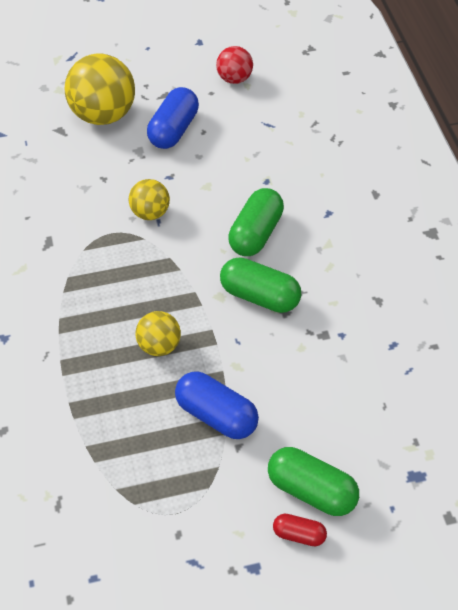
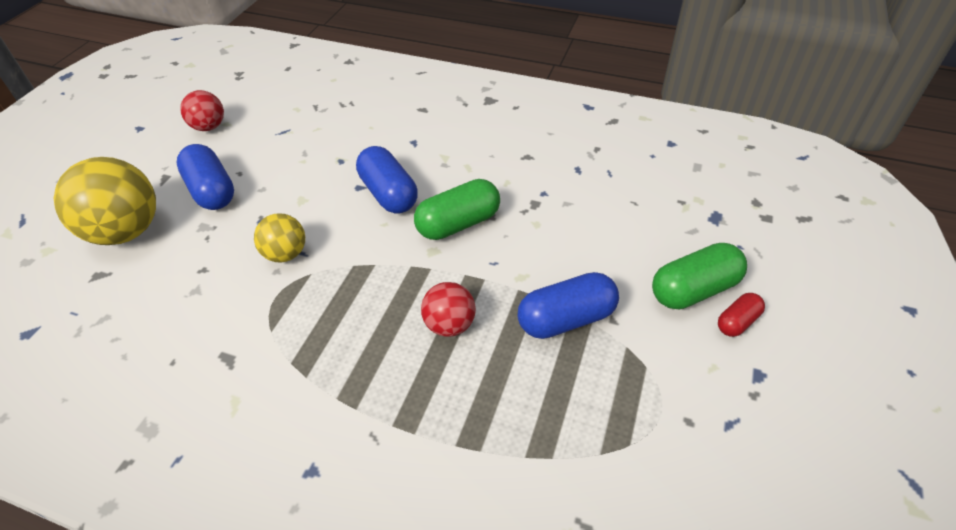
camera: 55 degrees left, 5 degrees down
(159, 346) = (449, 325): yellow ball -> red ball
(255, 233) = (388, 194): green capsule -> blue capsule

